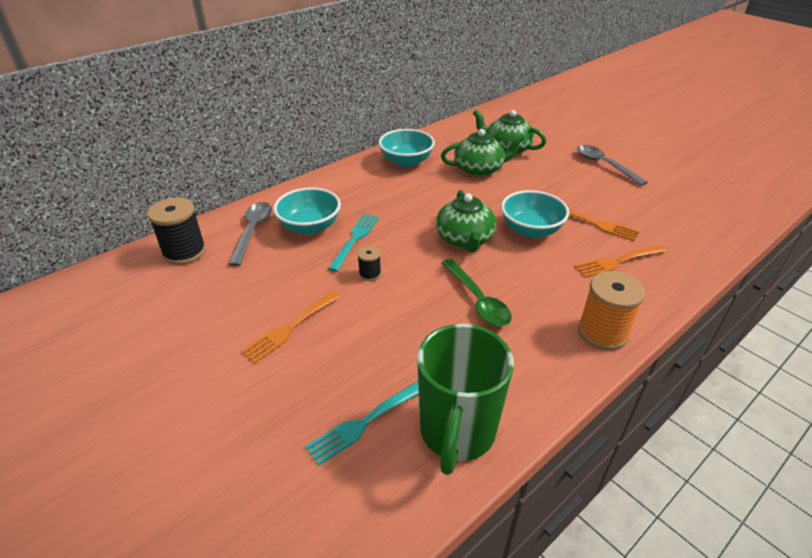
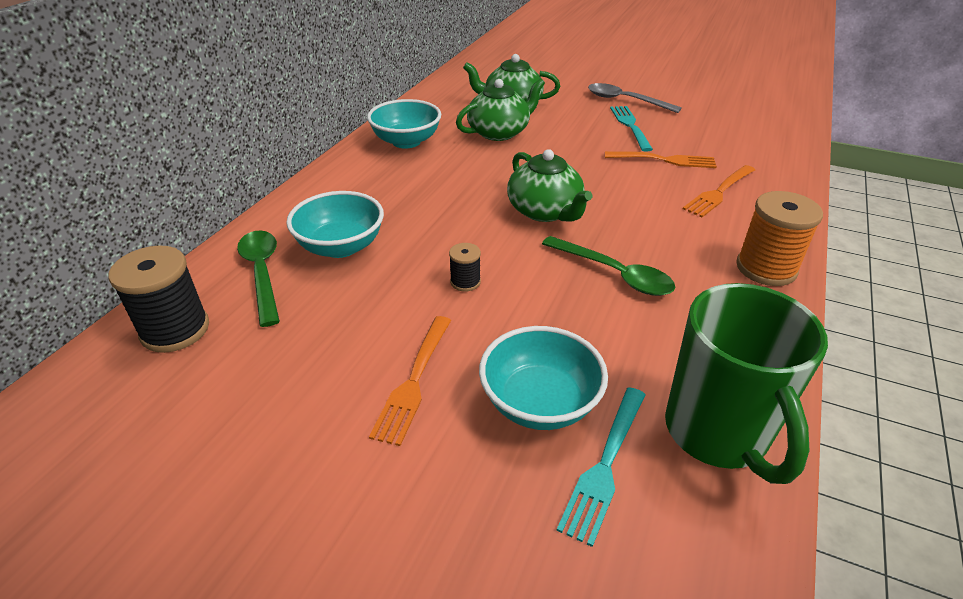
camera: 25 degrees left, 0 degrees up
(253, 231) = (262, 273): grey spoon -> green spoon
(355, 240) = (413, 247): turquoise fork -> turquoise fork (630, 126)
(531, 230) = (607, 183): turquoise bowl -> turquoise bowl (540, 402)

